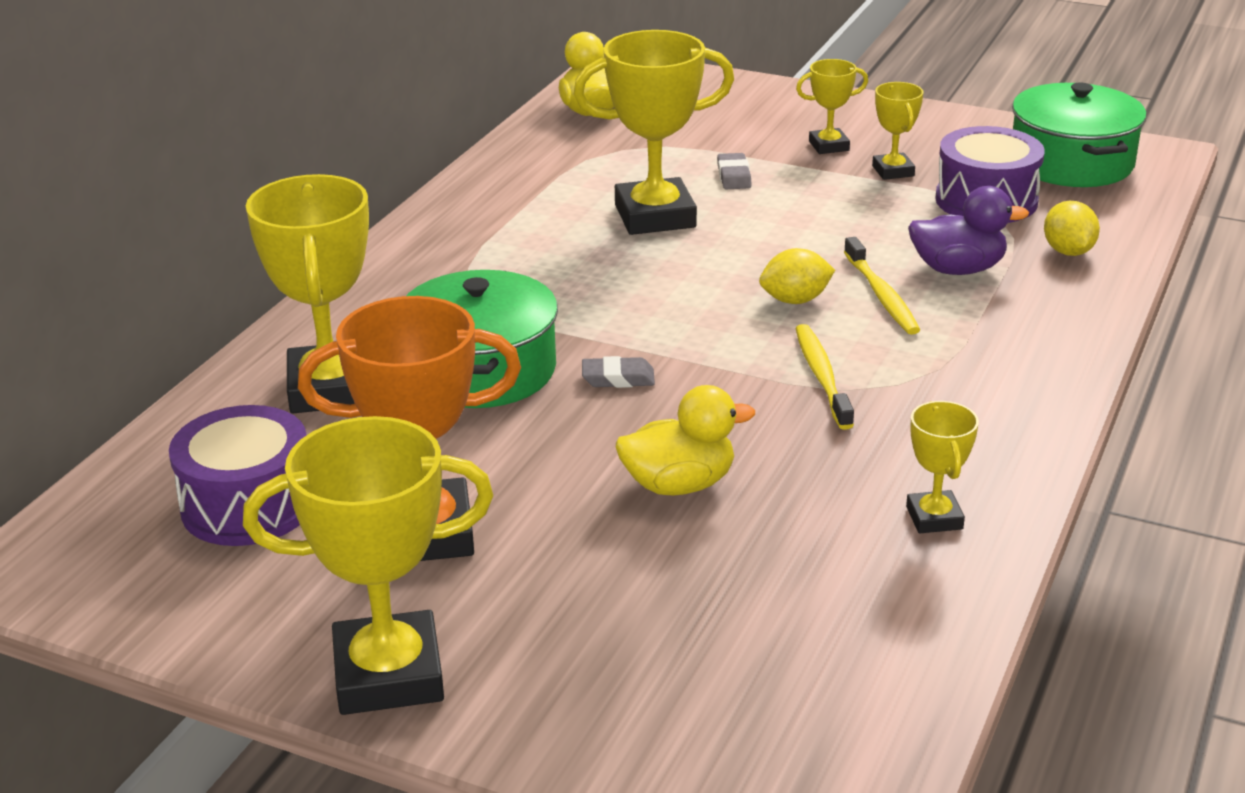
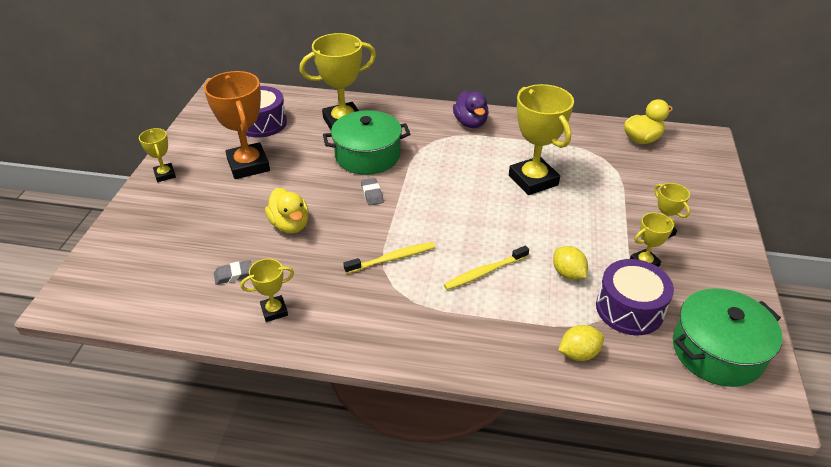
camera: 75 degrees right, 10 degrees up
(388, 674) = (165, 175): yellow trophy -> yellow trophy, size x0.51
(734, 176) = (596, 200): grey eraser -> grey eraser (233, 274)
(795, 300) = (466, 240): yellow lemon -> yellow lemon (568, 273)
(958, 269) = (530, 302): purple duck -> purple duck (470, 123)

